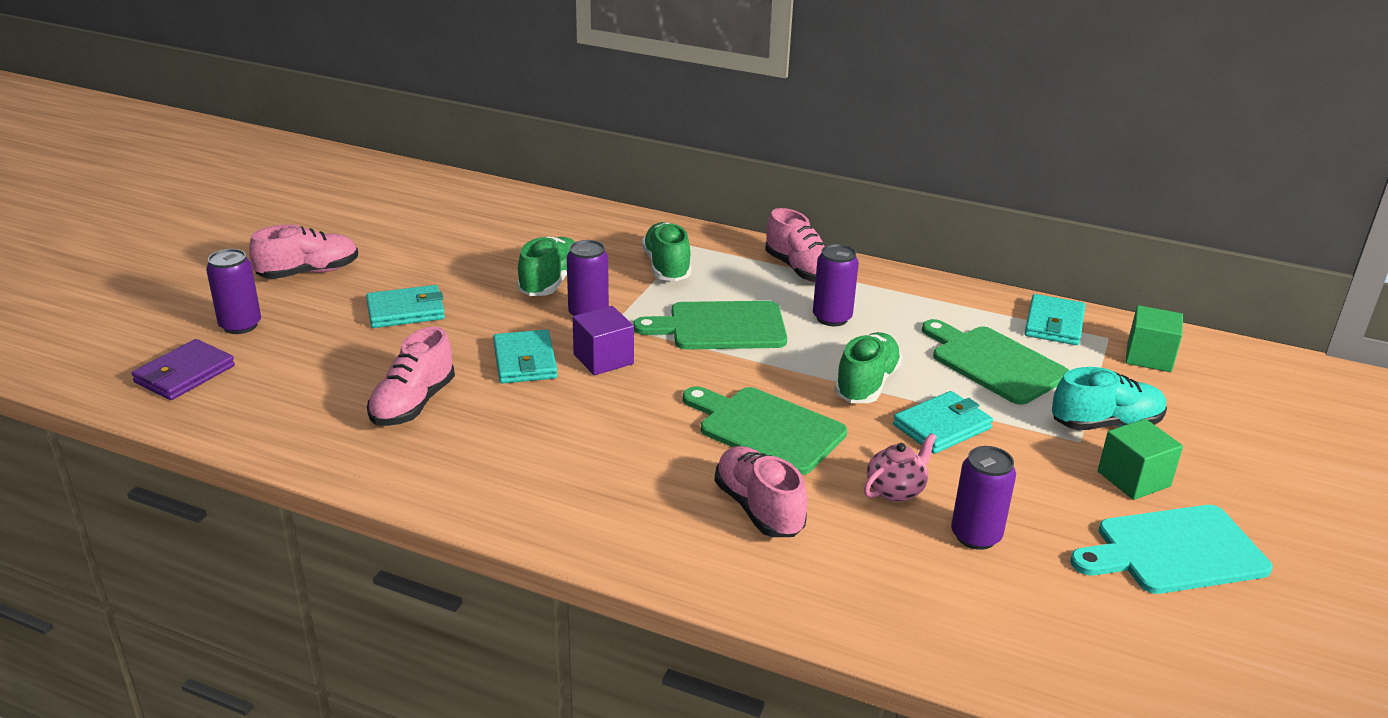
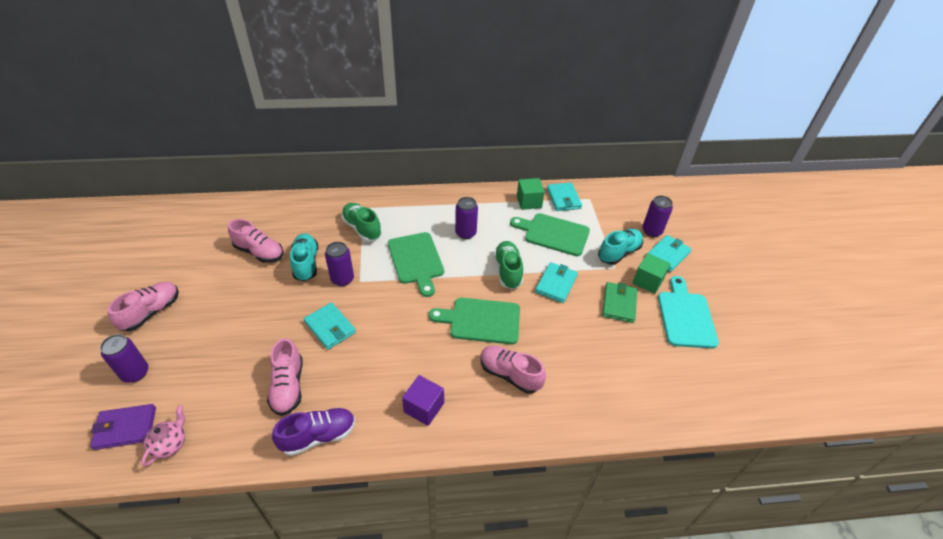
camera: 30 degrees left, 15 degrees up
(185, 374) = (125, 428): purple wallet -> purple wallet turned 75 degrees clockwise
(405, 311) = (235, 318): turquoise wallet -> turquoise wallet (667, 255)
(408, 470) = (318, 436): none -> purple shoe
(550, 282) = (306, 263): green shoe -> turquoise shoe
(603, 359) = (371, 308): purple cube -> purple cube (424, 407)
(720, 327) = (416, 260): green cutting board -> green cutting board turned 75 degrees counterclockwise
(800, 270) = (431, 206): pink shoe -> pink shoe (259, 252)
(896, 490) = (561, 333): pink teapot -> pink teapot (170, 444)
(975, 536) = (609, 345): purple can -> purple can (652, 231)
(1044, 490) = (619, 304): none -> green wallet
(1149, 357) = (612, 204): green cube -> green cube (529, 202)
(1174, 551) = (685, 316): turquoise cutting board -> turquoise cutting board turned 135 degrees clockwise

